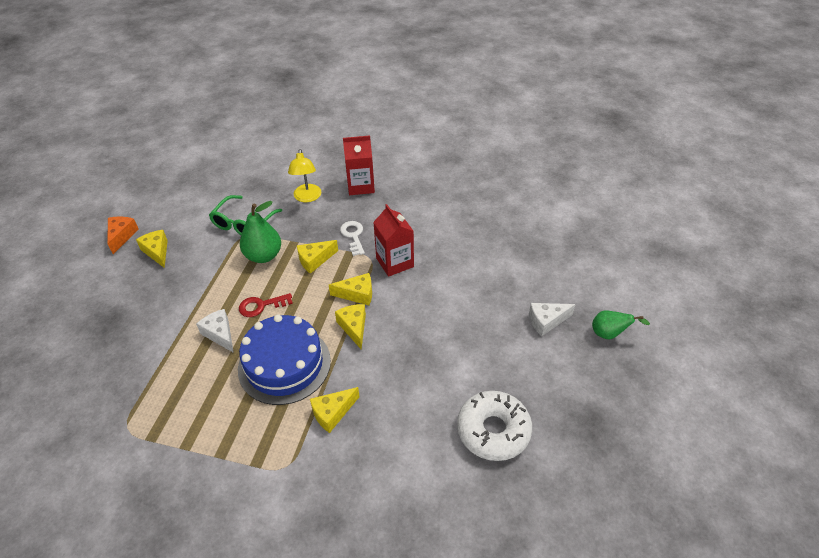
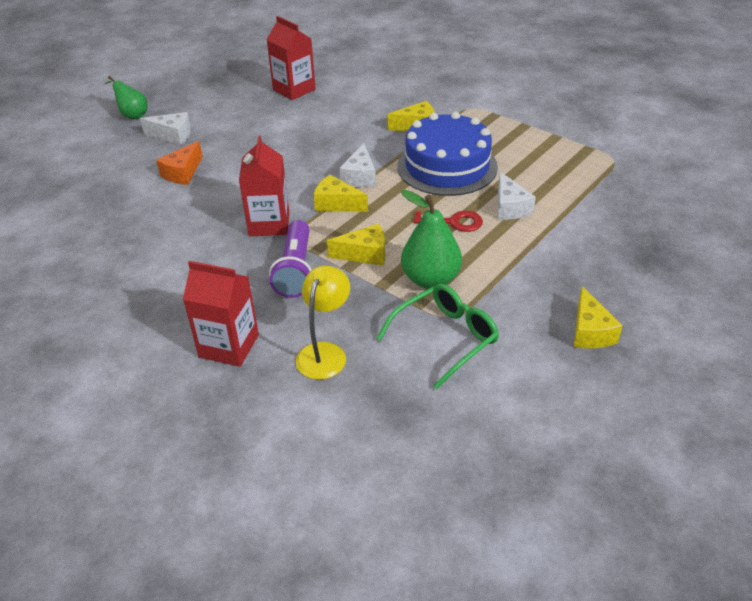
camera: 155 degrees left, 5 degrees down
(122, 236) = (653, 378): orange cheese -> orange cheese (183, 173)
(353, 236) = (295, 270): white key -> purple flashlight
(354, 327) = (360, 177): yellow cheese -> white cheese
(493, 430) = (294, 90): white donut -> red carton

